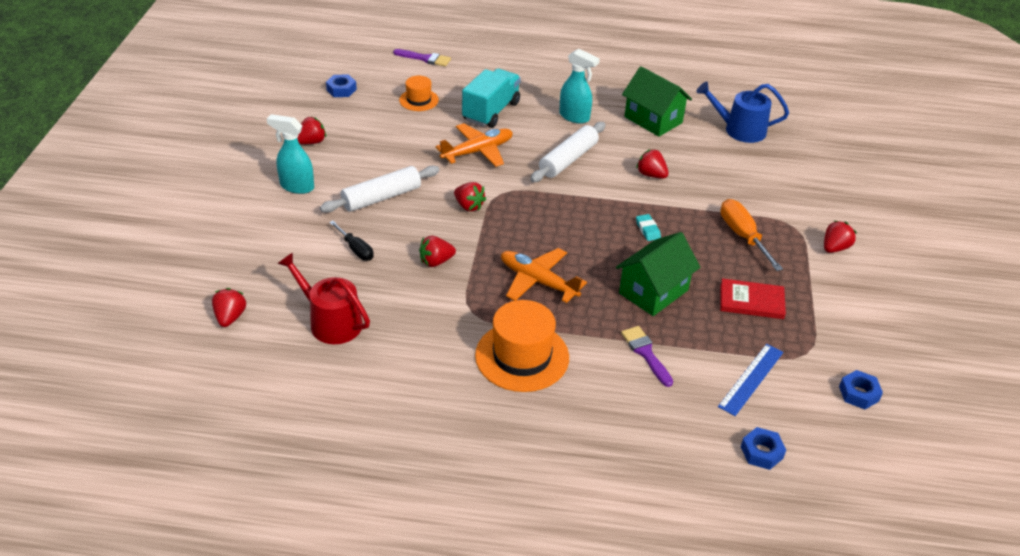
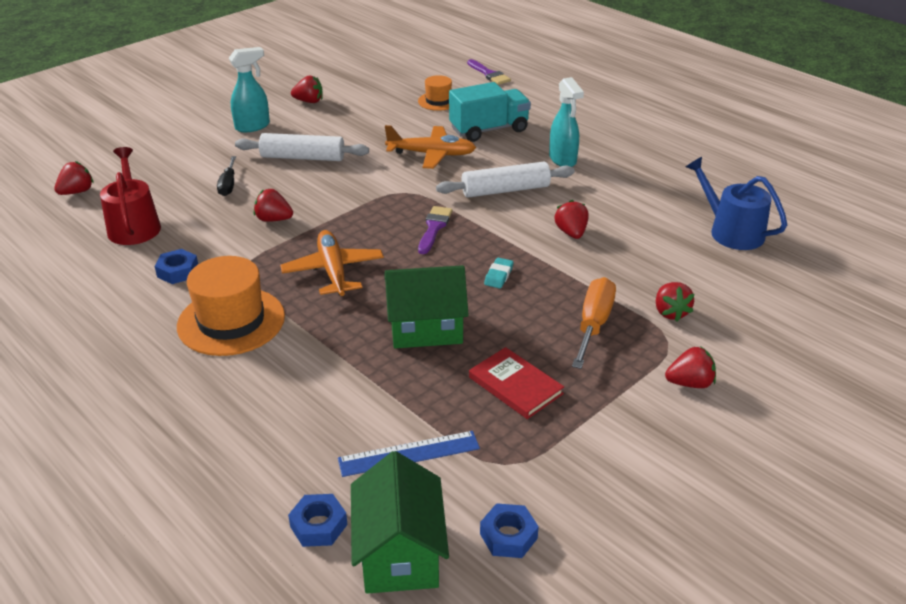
camera: 40 degrees right, 5 degrees down
(296, 186) = (253, 126): turquoise spray bottle -> turquoise spray bottle turned 90 degrees clockwise
(341, 90) = (386, 74): blue nut -> blue nut (178, 271)
(469, 206) = (362, 191): red strawberry -> red strawberry (670, 312)
(646, 353) = (340, 375): purple brush -> purple brush (434, 228)
(653, 120) = (642, 189): green house -> green house (399, 553)

